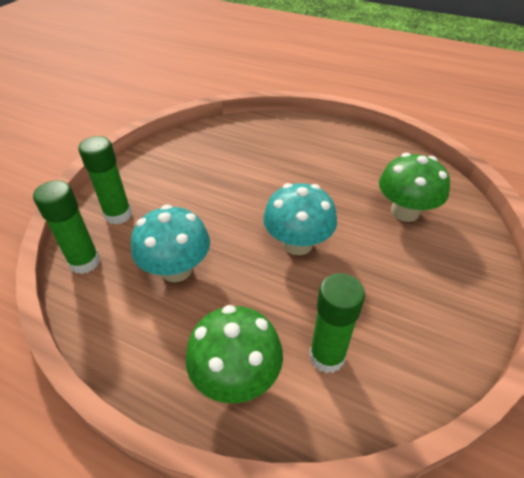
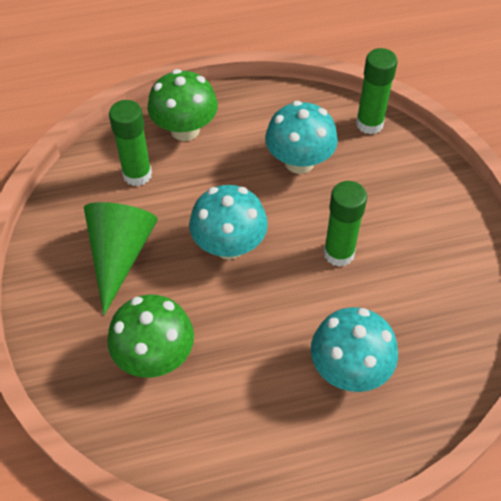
camera: 140 degrees right, 10 degrees up
(118, 215) = (405, 170): green glue stick -> green glue stick (339, 253)
(291, 150) = (349, 369): none -> turquoise mushroom
(393, 289) = (119, 255): none -> green cone

